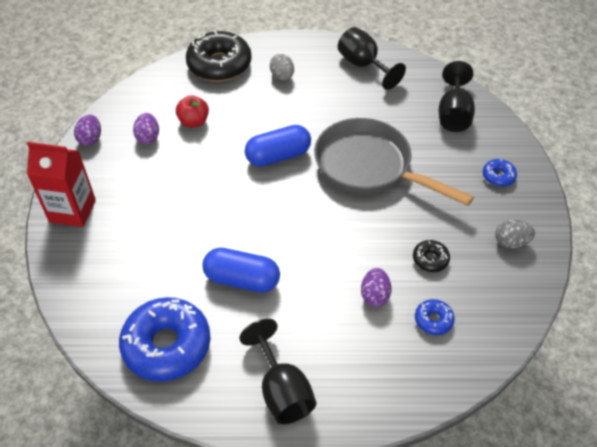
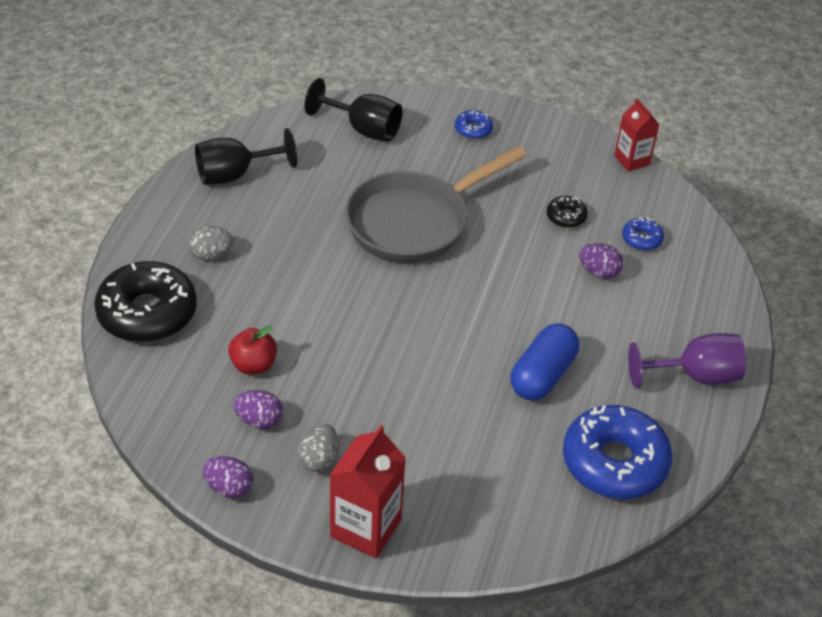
camera: 75 degrees left, 5 degrees down
(278, 156) = (359, 296): blue capsule -> none
(282, 390) = (695, 376): black goblet -> purple goblet
(511, 242) = (564, 153): grey egg -> grey egg (319, 459)
(535, 294) = (632, 160): none -> red carton

